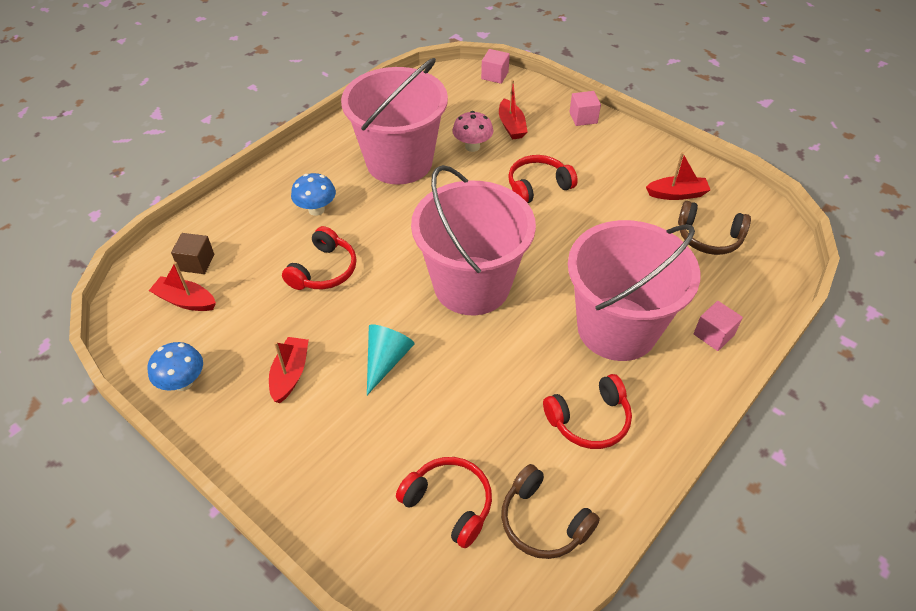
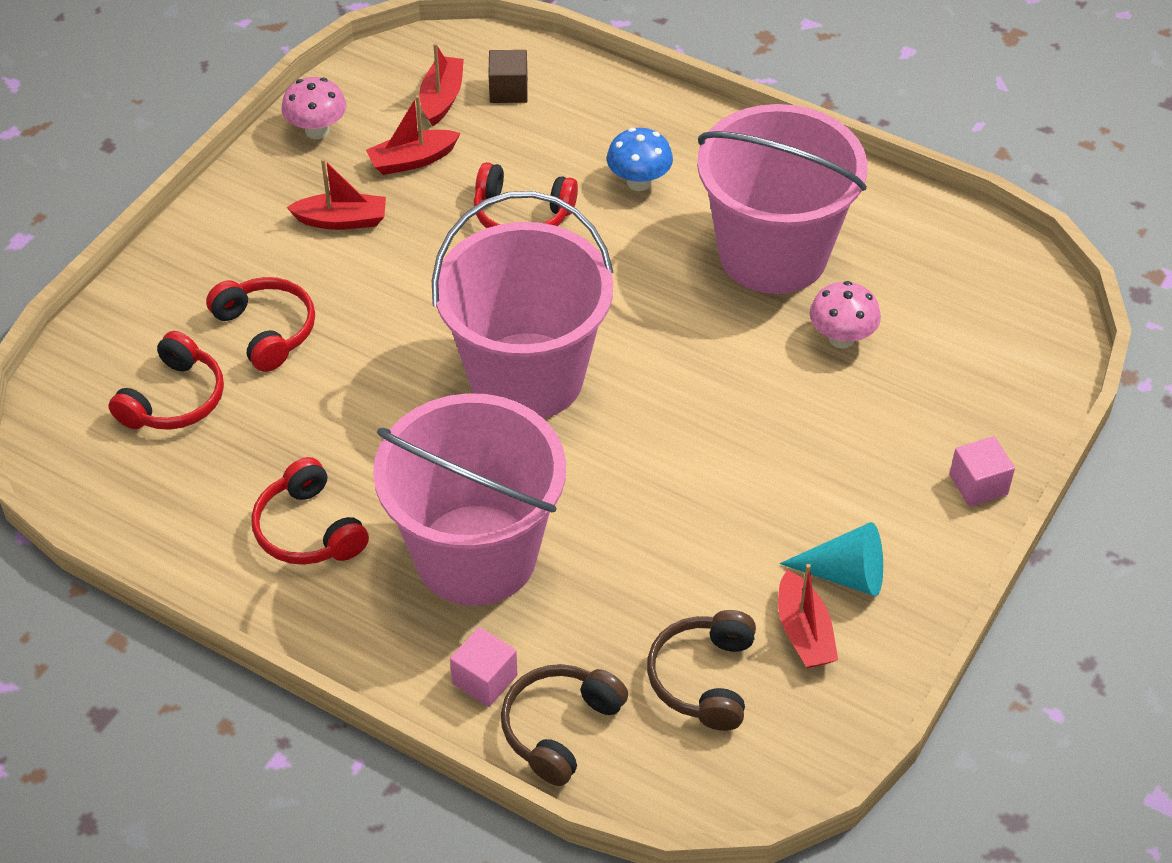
camera: 80 degrees right, 0 degrees up
(183, 382) = (317, 131): blue mushroom -> pink mushroom
(386, 360) = (377, 306): turquoise cone -> turquoise cone (845, 574)
(494, 75) = (1058, 344): pink cube -> none
(511, 126) = (916, 384): red boat -> red boat (412, 160)
(538, 186) = (766, 434): red headphones -> red headphones (266, 330)
(543, 521) = (156, 491): brown headphones -> brown headphones (560, 728)

